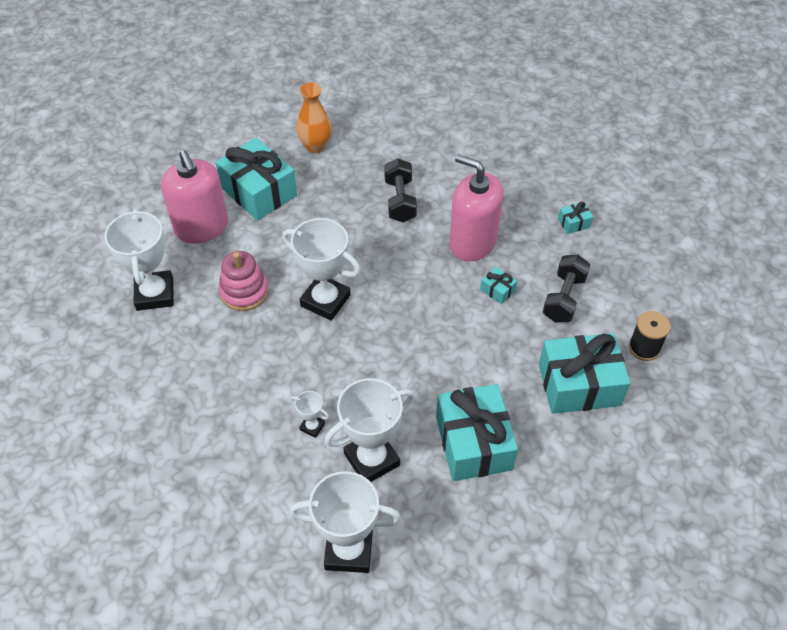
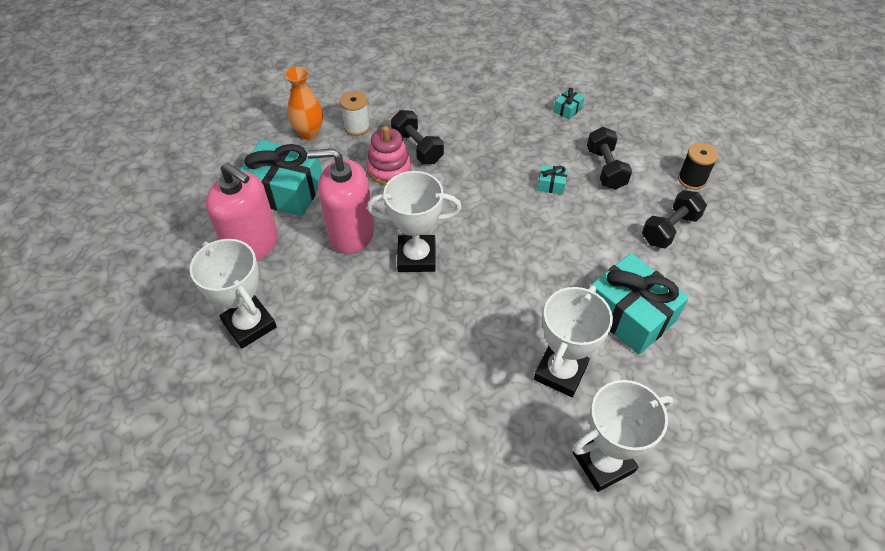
camera: 30 degrees left, 0 degrees up
(244, 292) = (336, 283): pink stacking toy -> pink stacking toy (389, 169)
(312, 426) = (488, 371): white trophy -> none
(360, 158) = (357, 127): none -> white spool
(472, 242) = (502, 156): pink soap dispenser -> pink soap dispenser (351, 233)
(579, 385) = (669, 229): turquoise gift -> black dumbbell

